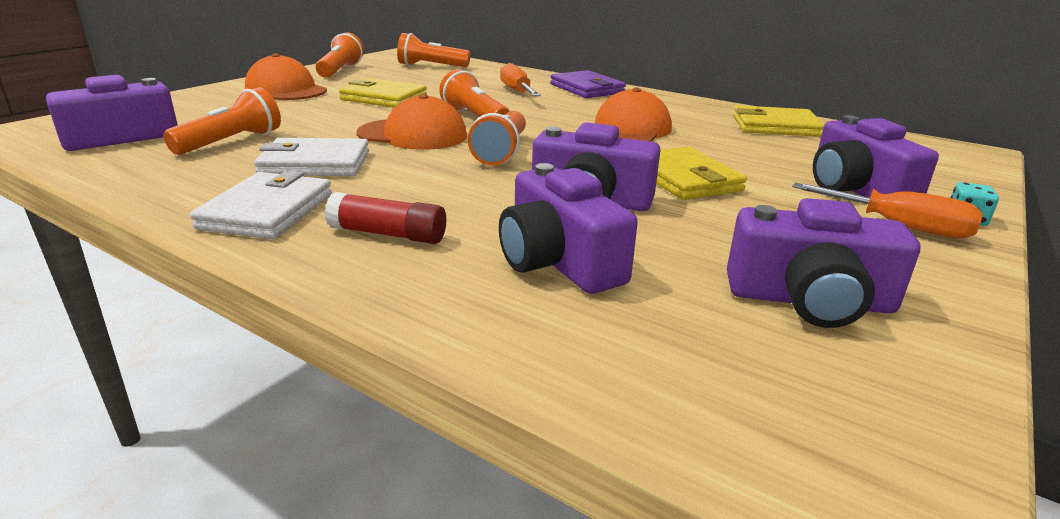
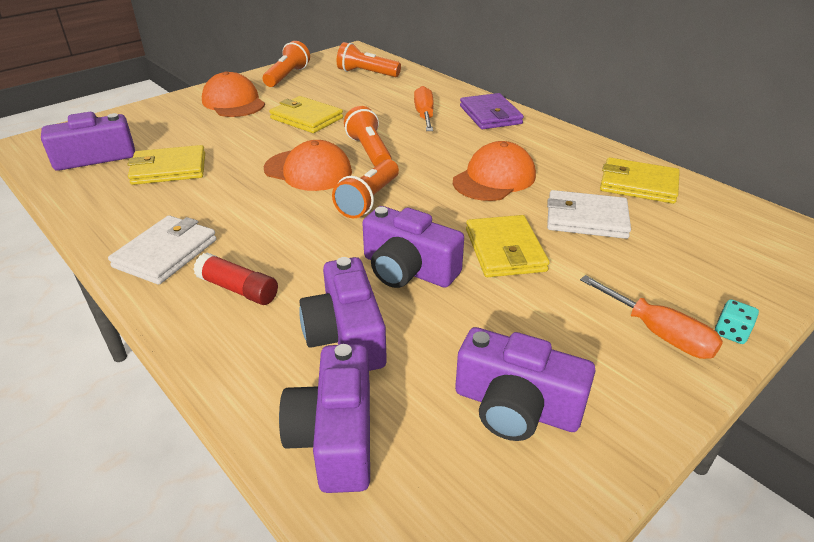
camera: 15 degrees right, 10 degrees up
(231, 142) = (169, 169): orange flashlight -> yellow wallet
(315, 163) = (219, 201): white wallet -> white wallet (586, 218)
(856, 190) = (653, 282): purple camera -> purple camera (335, 436)

